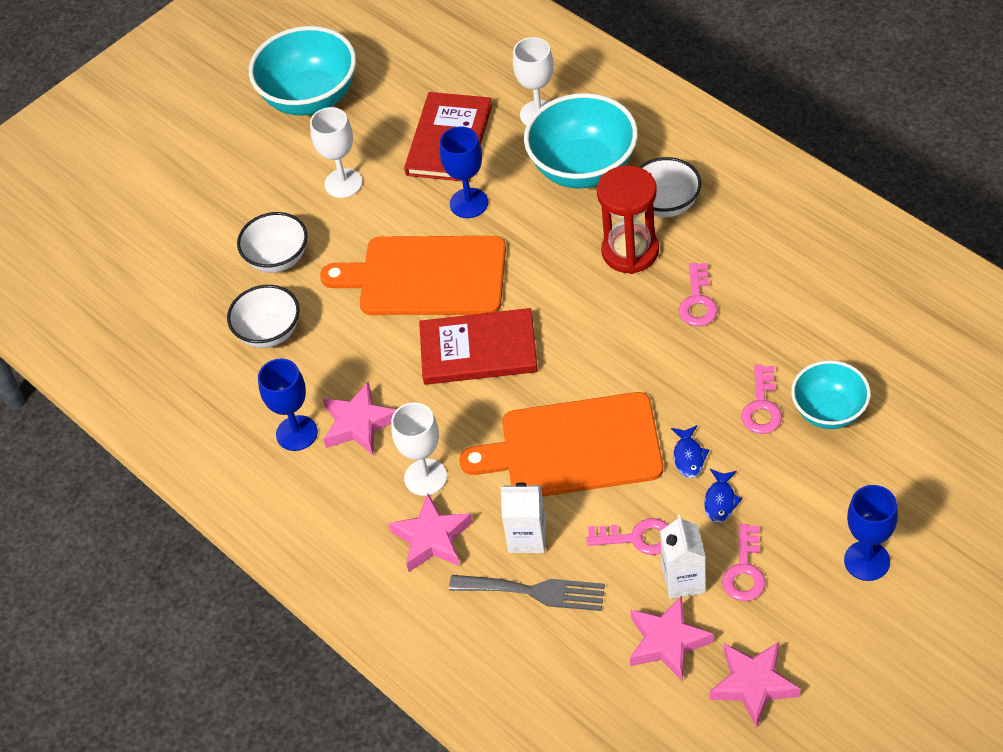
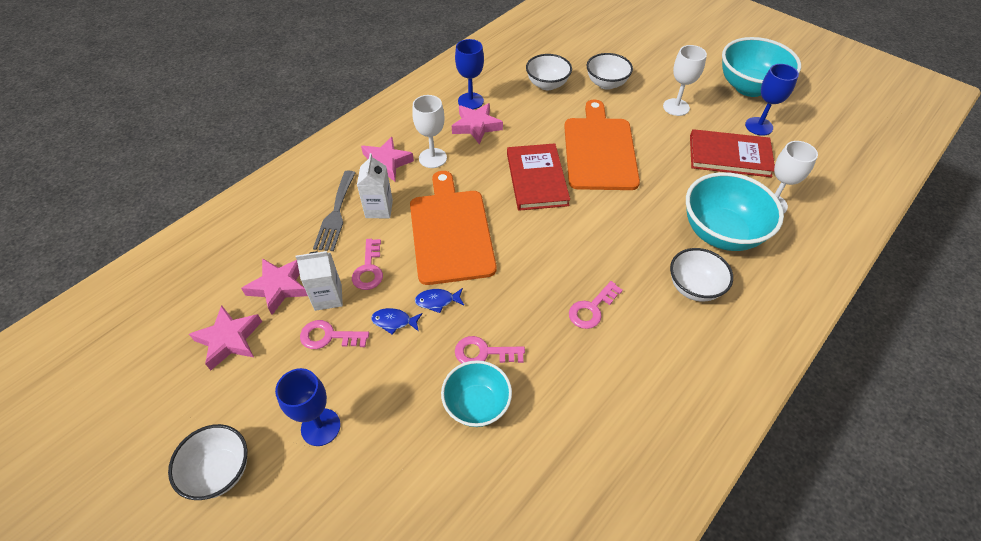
camera: 80 degrees right, 0 degrees up
(469, 203) = (670, 169): blue goblet -> blue goblet (759, 126)
(630, 251) = (638, 263): red hourglass -> none
(697, 301) = (592, 309): pink key -> pink key turned 45 degrees counterclockwise
(928, 654) = (220, 471): none -> white bowl

